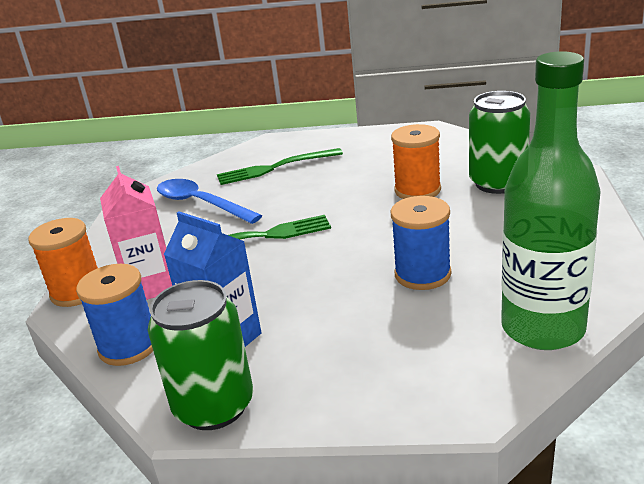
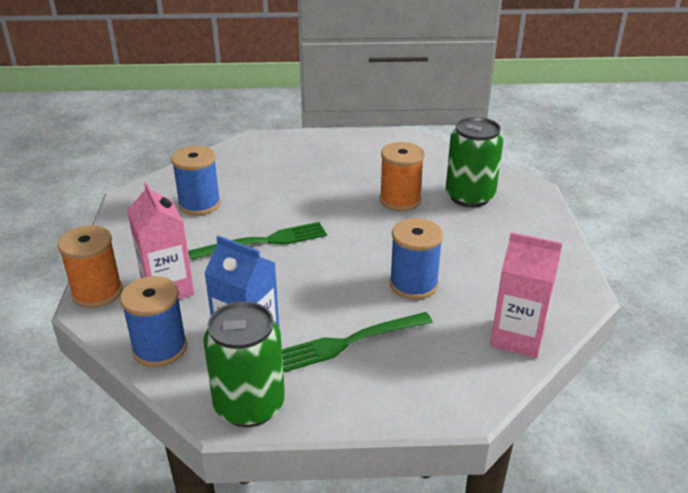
camera: 10 degrees left, 5 degrees up
(201, 204) = (199, 204): blue spoon -> blue spool
(275, 168) = (264, 169): green fork -> green fork (349, 342)
(543, 328) = (517, 337): green bottle -> pink carton

